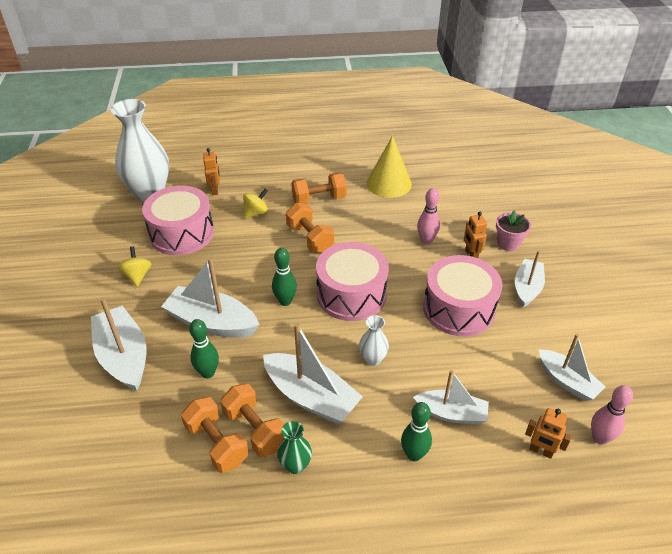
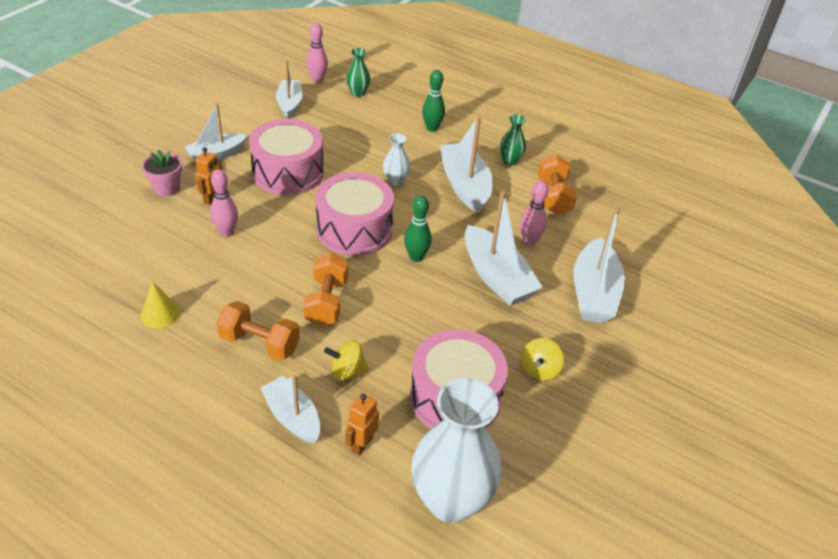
camera: 145 degrees left, 0 degrees up
(208, 373) = (529, 241): green bowling pin -> pink bowling pin
(255, 429) = (521, 190): orange dumbbell -> none
(389, 183) = (160, 314): yellow cone -> yellow cone, size x0.57
(451, 413) = (383, 130): white boat -> white boat (292, 417)
(540, 451) = (358, 93): orange robot -> green vase

